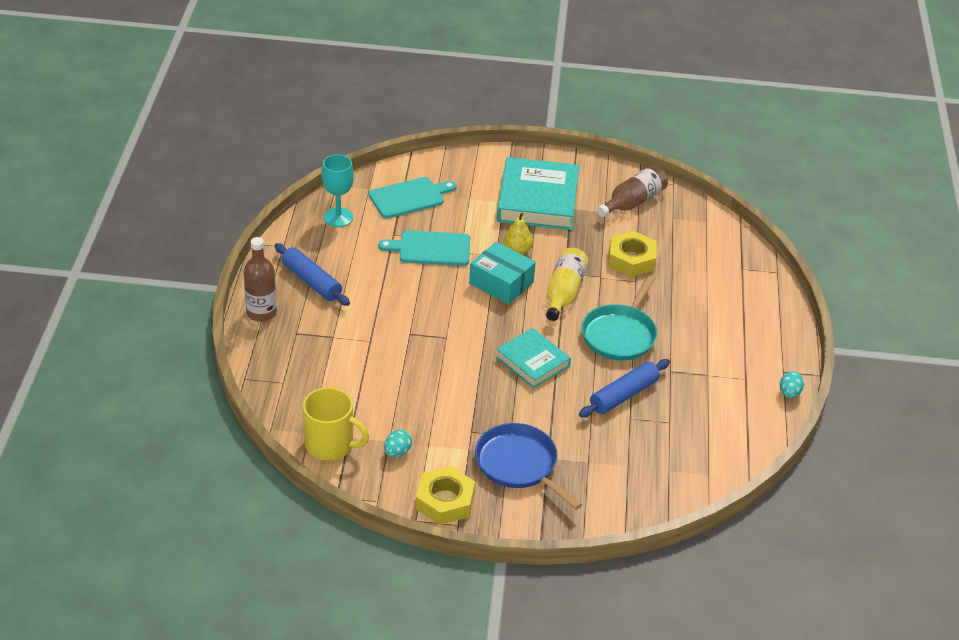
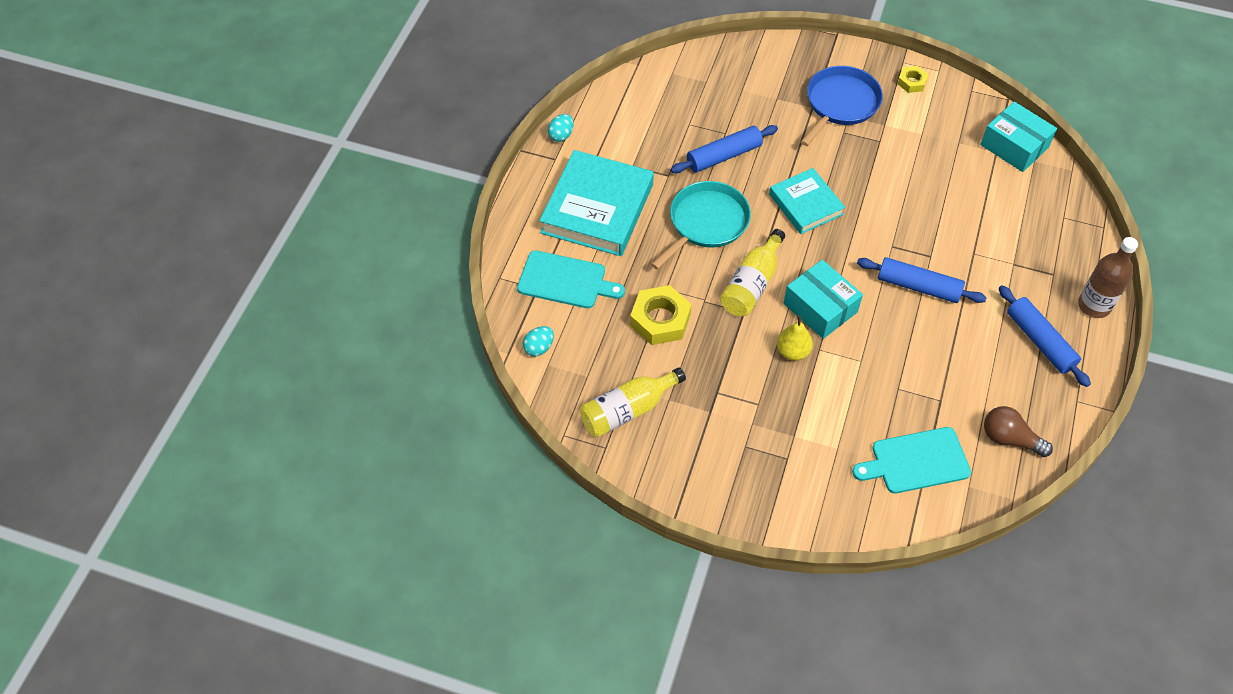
camera: 165 degrees left, 15 degrees up
(330, 445) = (1014, 146): yellow mug -> turquoise box
(338, 217) = (1009, 439): turquoise goblet -> brown light bulb
(397, 452) = (951, 130): turquoise egg -> turquoise egg (539, 348)
(418, 308) = (918, 287): none -> blue rolling pin
(431, 248) = (896, 370): turquoise cutting board -> turquoise cutting board (565, 281)
(445, 501) = (912, 82): yellow nut -> yellow nut, size x0.55
(519, 465) = (840, 104): blue pan -> blue pan turned 120 degrees counterclockwise
(537, 200) = (749, 432): turquoise book -> turquoise book (597, 208)
(633, 202) = (628, 410): brown bottle -> yellow bottle

